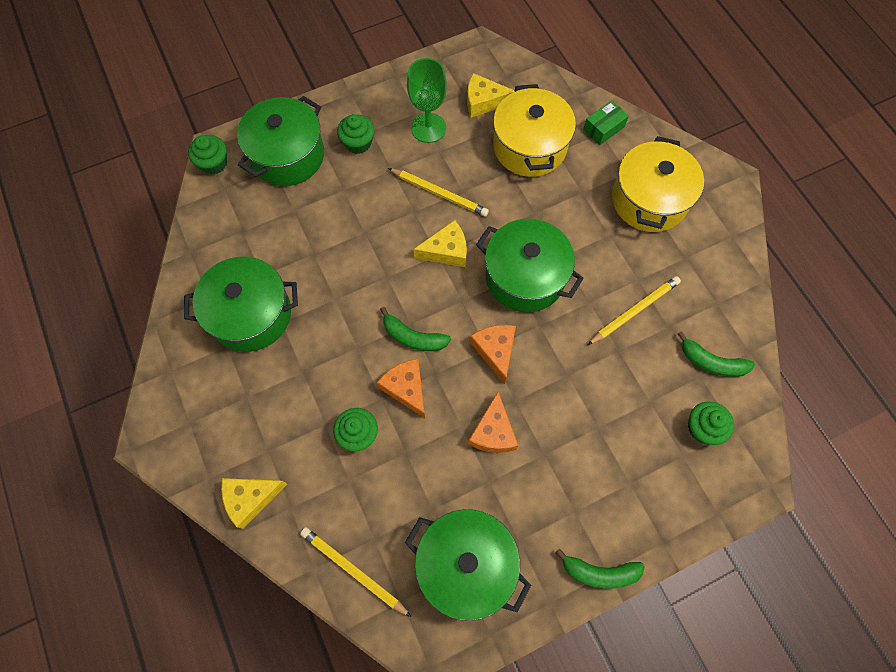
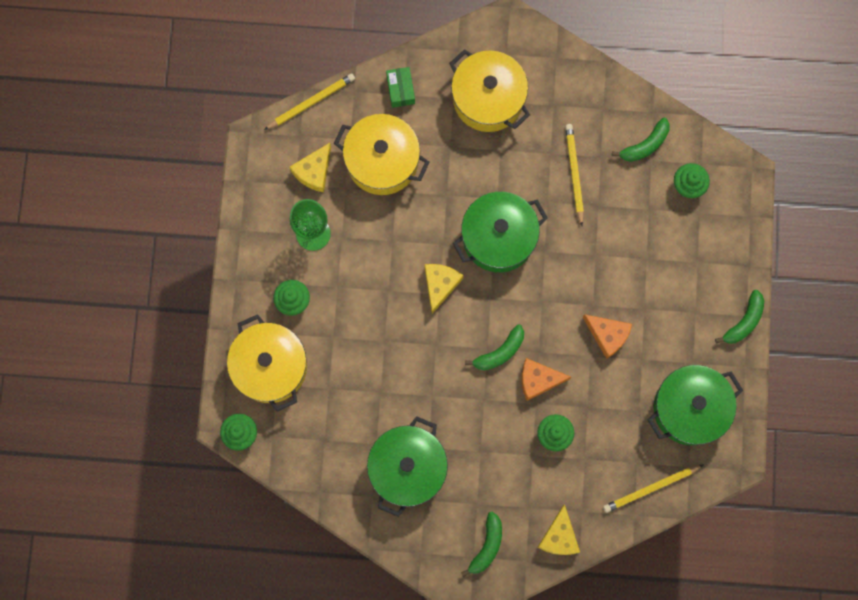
camera: 60 degrees left, 10 degrees up
(206, 429) = (486, 546): none -> green banana
(287, 156) = (270, 367): green pot -> yellow pot
(439, 193) = (383, 261): yellow pencil -> yellow pencil (311, 102)
(495, 351) = (546, 297): orange cheese -> none

